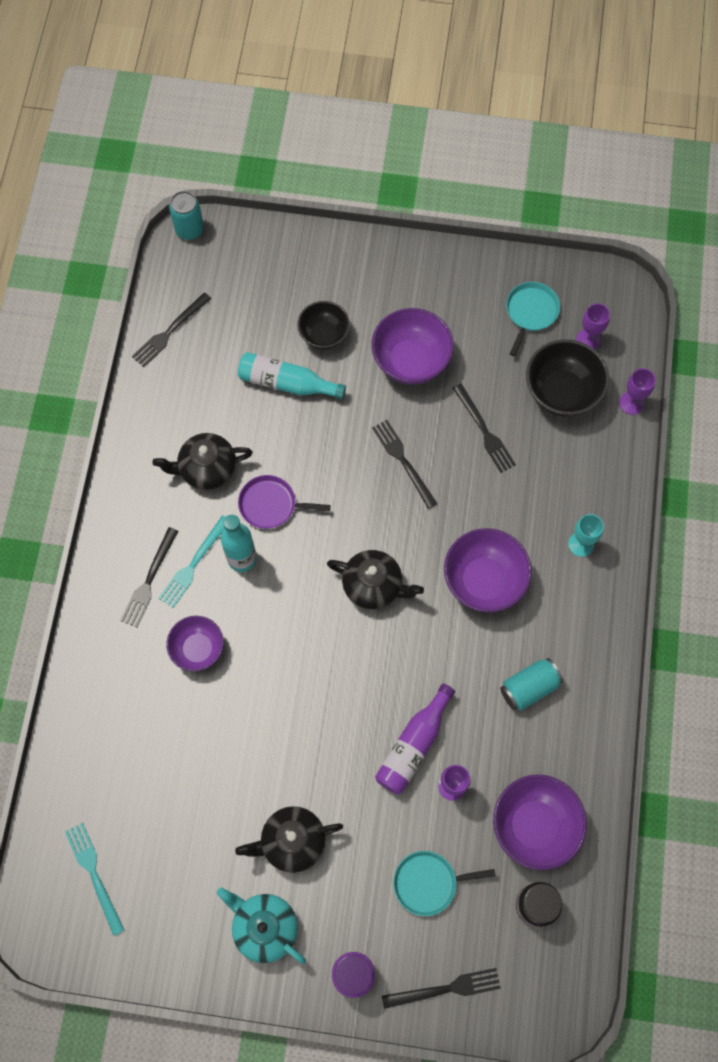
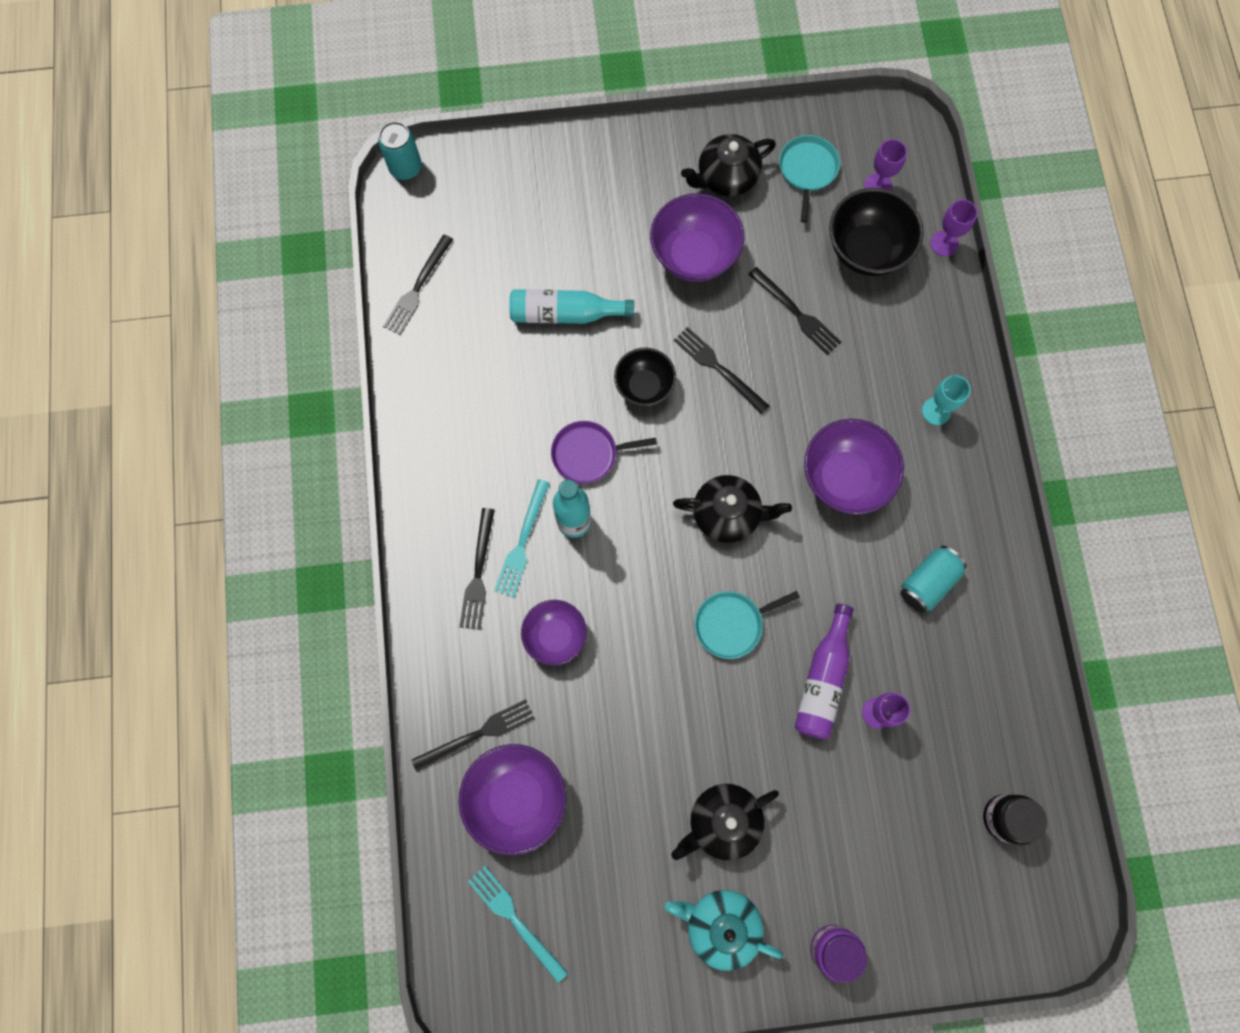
camera: 15 degrees left, 5 degrees up
(207, 469) = (505, 431): black teapot -> black teapot (726, 178)
(324, 335) = (590, 250): black bowl -> black bowl (644, 386)
(428, 883) = (884, 825): turquoise pan -> turquoise pan (732, 624)
(445, 989) = (936, 936): black fork -> black fork (478, 734)
(534, 825) = (977, 731): purple bowl -> purple bowl (516, 798)

